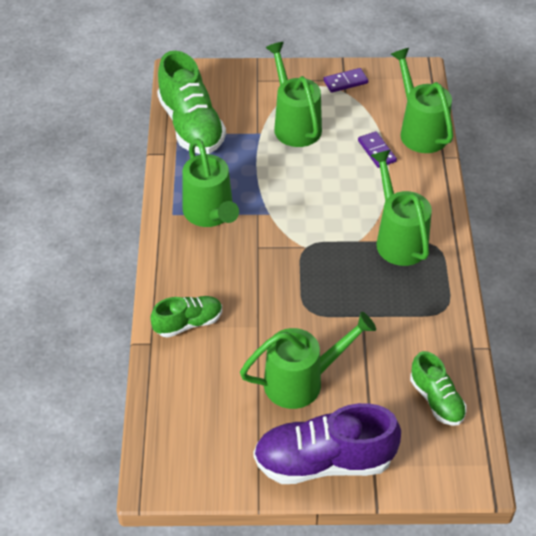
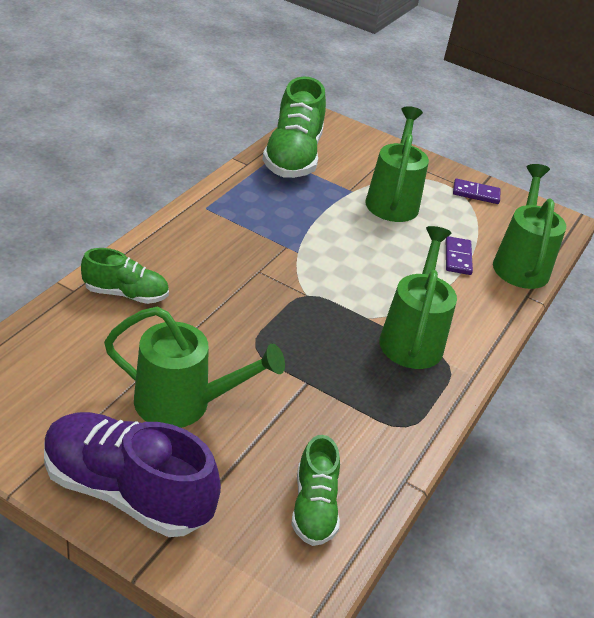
camera: 25 degrees right, 10 degrees down
(210, 214) = (240, 225): green watering can -> none

